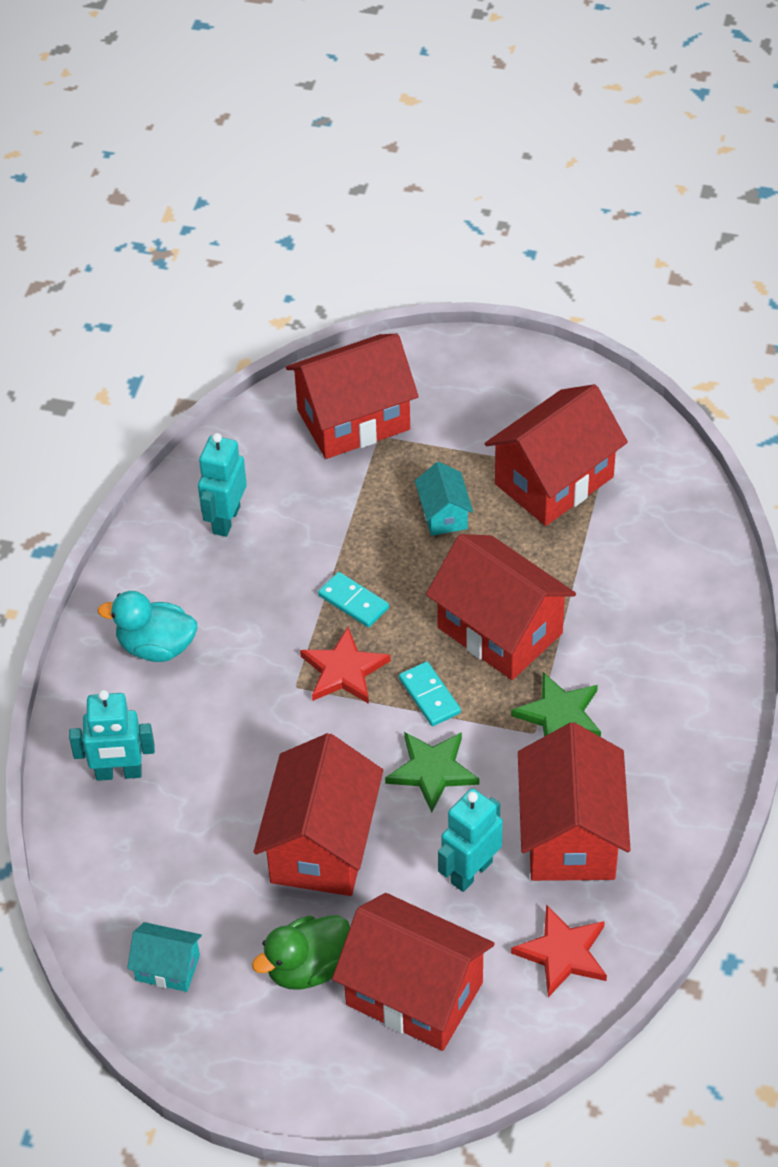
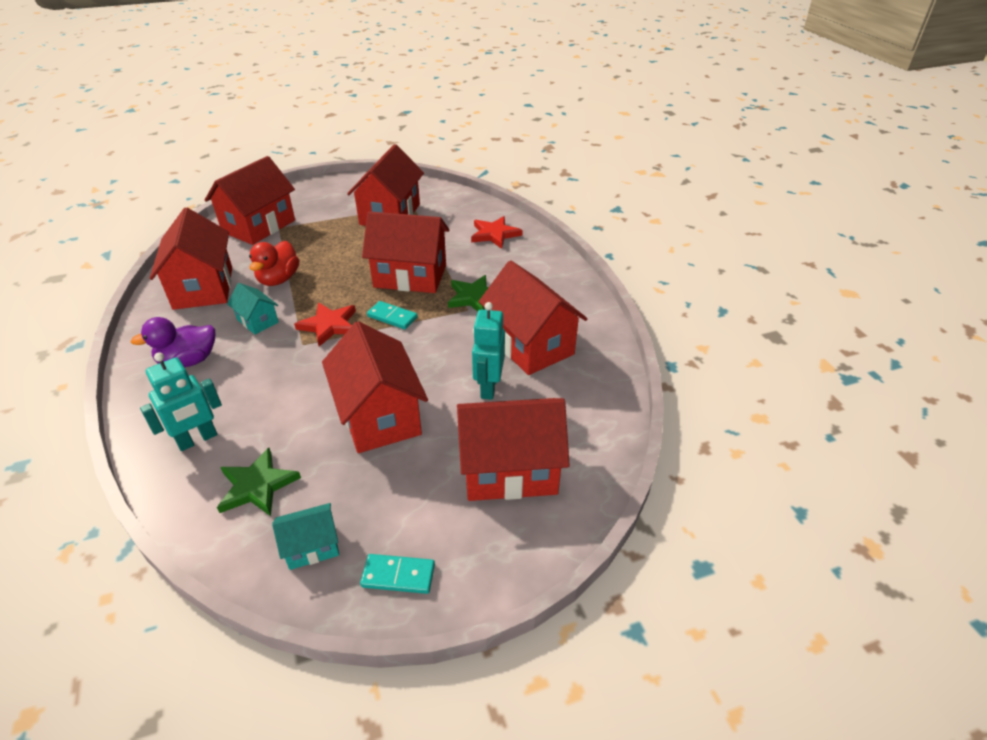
camera: 35 degrees left, 10 degrees down
(156, 647) = (188, 361): turquoise duck -> purple duck
(226, 520) = (203, 287): turquoise robot -> red house
(307, 968) = (422, 492): green duck -> none
(325, 550) = (278, 279): none -> red duck
(353, 602) = (312, 294): turquoise domino -> turquoise domino (398, 576)
(432, 771) = (422, 349): green star -> green star (257, 485)
(443, 514) = (340, 244): turquoise house -> turquoise house (257, 321)
(563, 953) = (580, 402): red star -> red star (494, 234)

